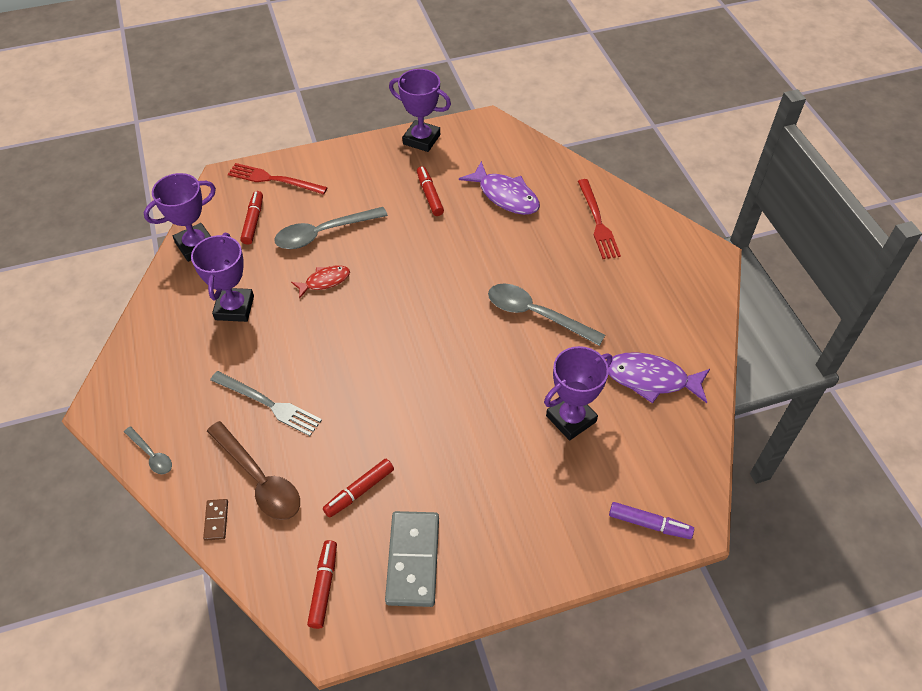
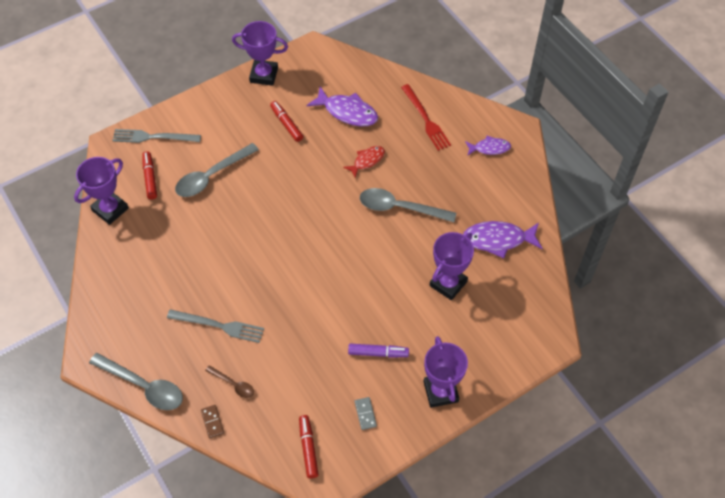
camera: 15 degrees left, 5 degrees up
(151, 455) = (144, 386): grey spoon -> grey spoon, size x1.90
(234, 308) = (163, 255): purple trophy -> purple trophy (440, 391)
(259, 480) = (233, 384): brown spoon -> brown spoon, size x0.53
(274, 179) = (153, 137): red fork -> grey fork
(324, 281) = (227, 217): red fish -> red fish (367, 161)
(359, 491) = (310, 375): red marker -> none
(412, 560) = (365, 414): grey domino -> grey domino, size x0.45
(649, 524) = (523, 347): purple marker -> purple marker (378, 353)
(668, 269) = (489, 148): none -> purple fish

